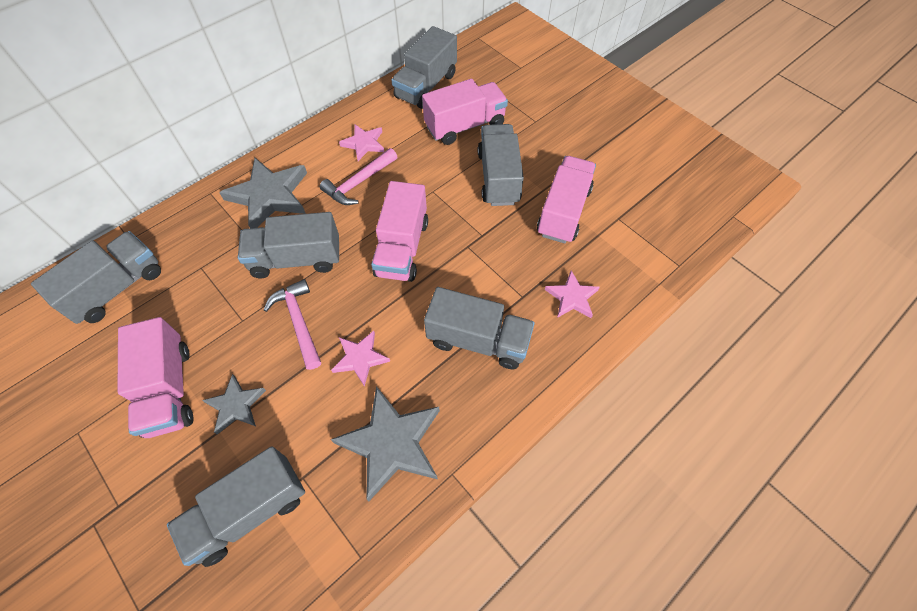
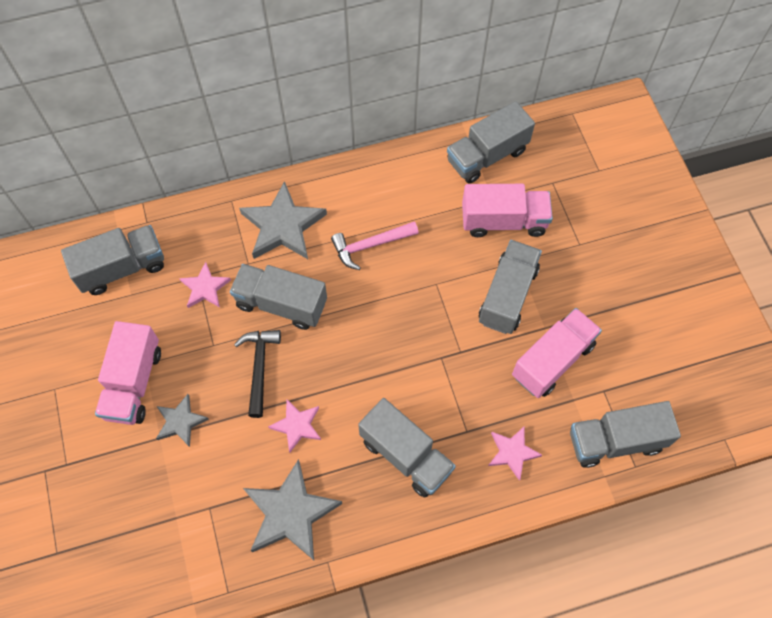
camera: 25 degrees right, 5 degrees up
(249, 511) = (159, 515): grey truck -> grey truck (615, 441)
(299, 322) = (259, 368): pink hammer -> black hammer
(364, 144) = (394, 202): pink star -> pink star (205, 288)
(402, 248) = (380, 333): pink truck -> none

